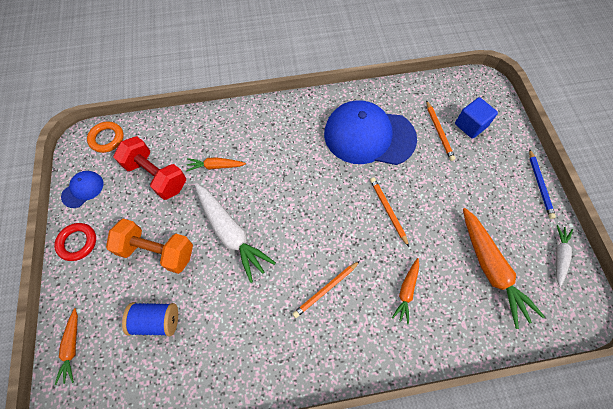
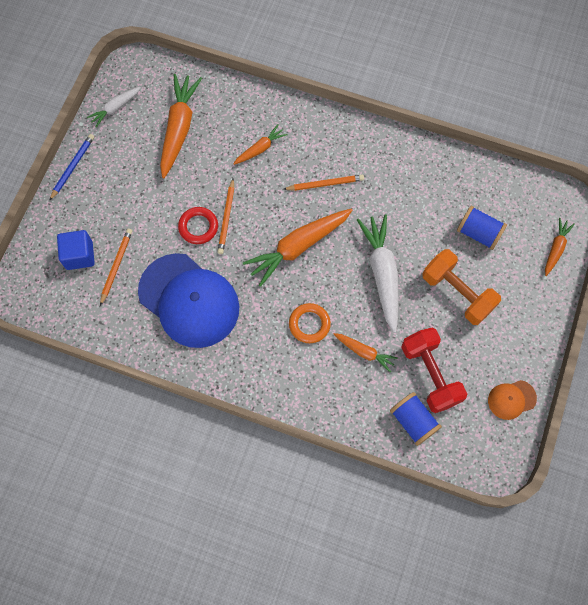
camera: 150 degrees left, 5 degrees up
(77, 242) = (530, 341): red ring -> red ring (198, 227)
(83, 189) = (511, 399): blue cap -> orange cap
(107, 138) = (469, 453): orange ring -> orange ring (309, 324)
(157, 139) = (413, 421): none -> blue spool
(314, 218) = (298, 247): none -> orange carrot

